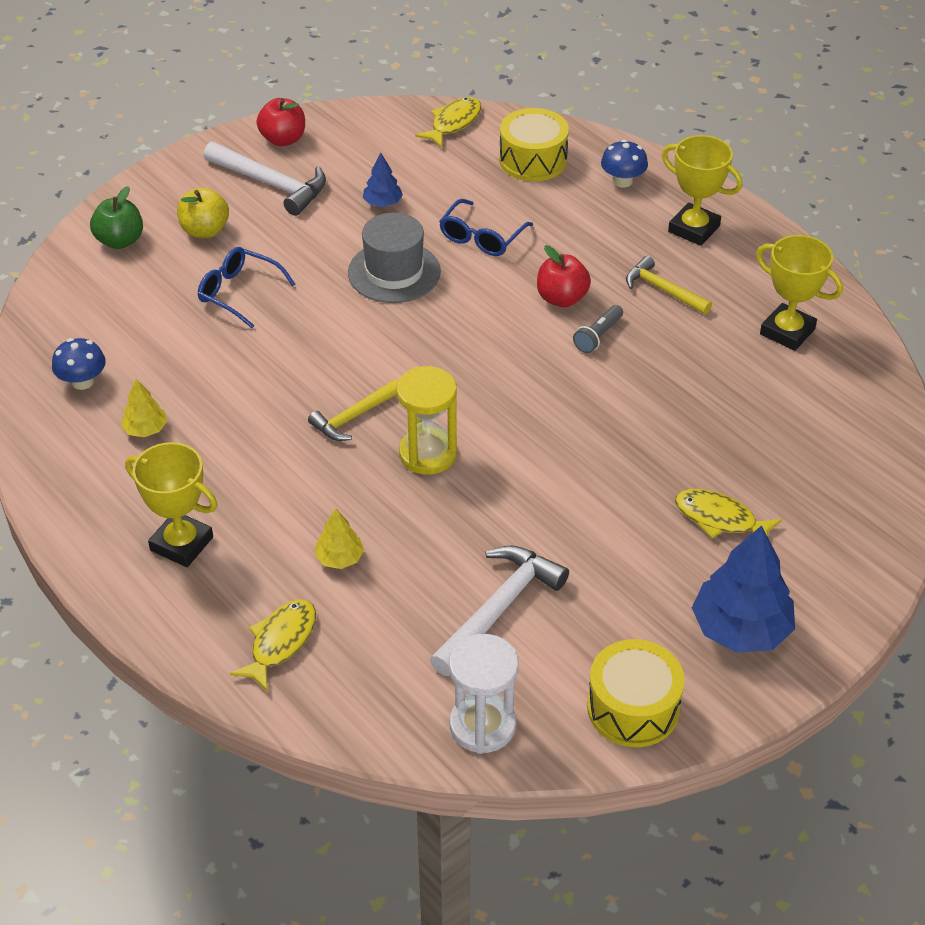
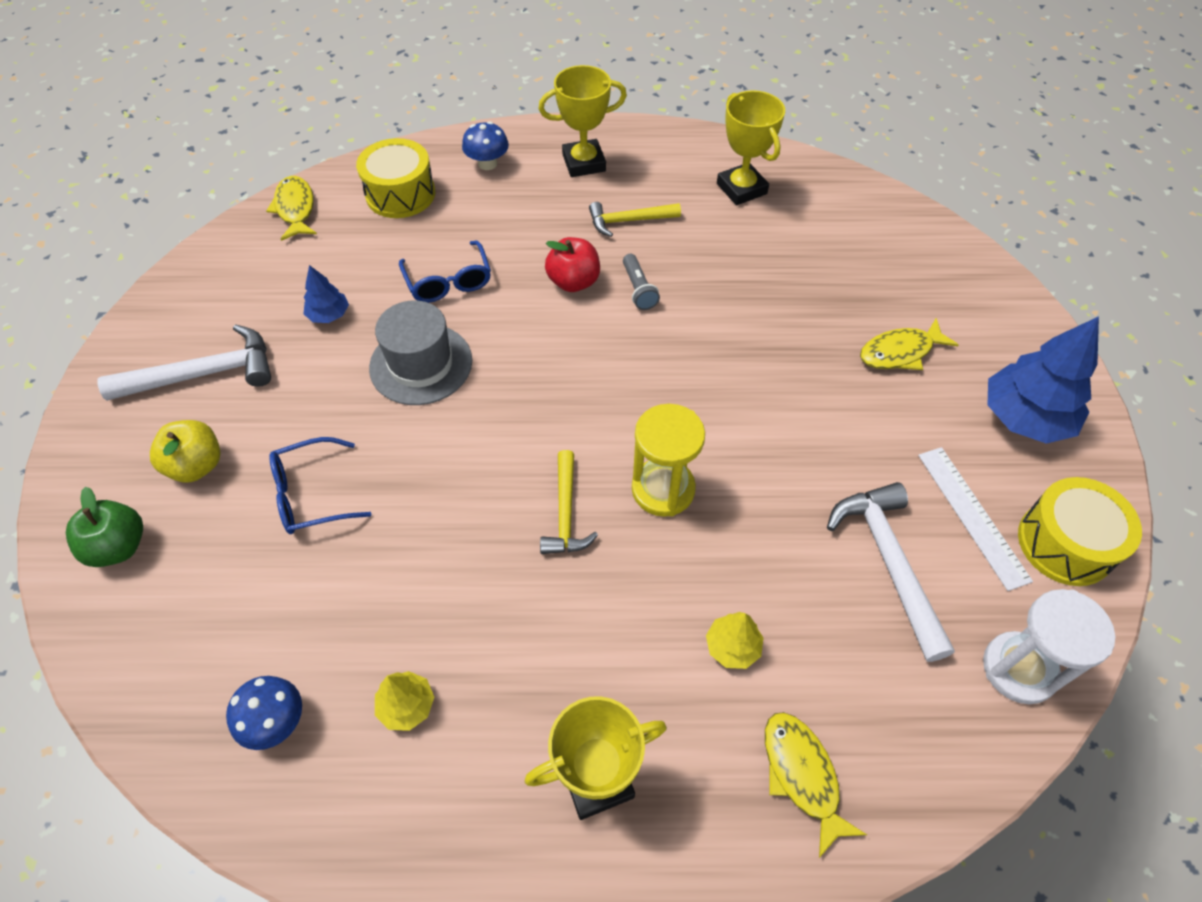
camera: 50 degrees left, 10 degrees up
(283, 139) = (159, 327): red apple -> none
(597, 639) = (972, 516): none -> white ruler
(787, 331) = (741, 189): yellow trophy -> yellow trophy turned 75 degrees clockwise

